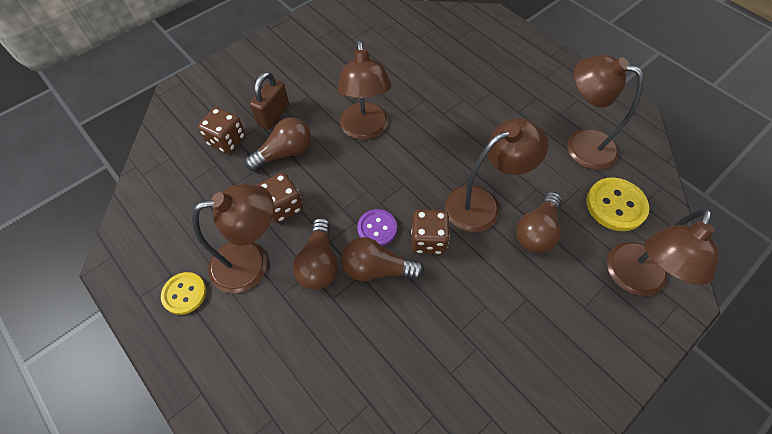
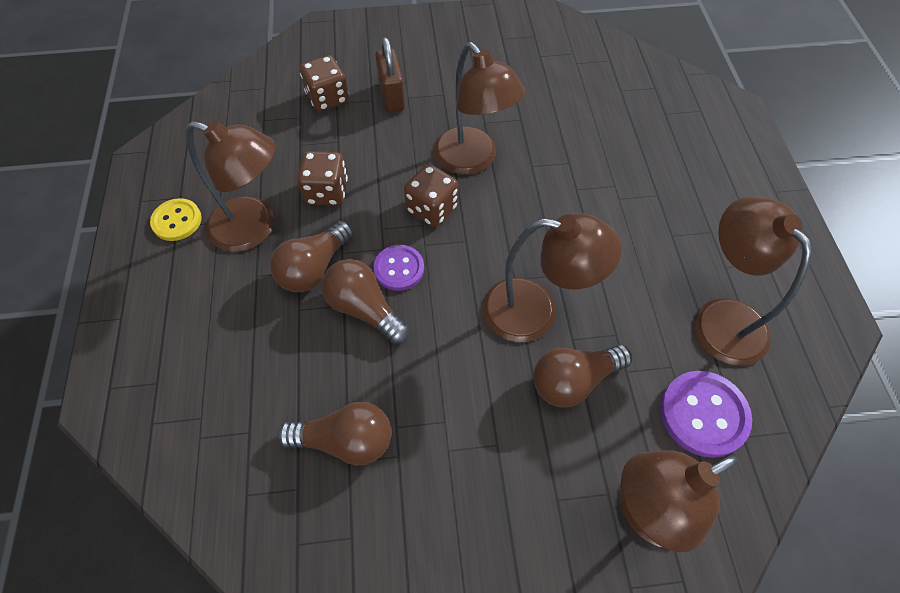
camera: 35 degrees right, 0 degrees up
(273, 115) = (392, 96): brown padlock -> brown padlock turned 75 degrees counterclockwise
(284, 153) = (371, 140): brown light bulb -> brown light bulb (345, 440)
(365, 130) = (473, 160): brown lamp -> brown lamp turned 60 degrees counterclockwise
(428, 240) = (442, 313): brown dice -> brown dice (432, 209)
(615, 205) = (703, 414): yellow button -> purple button

